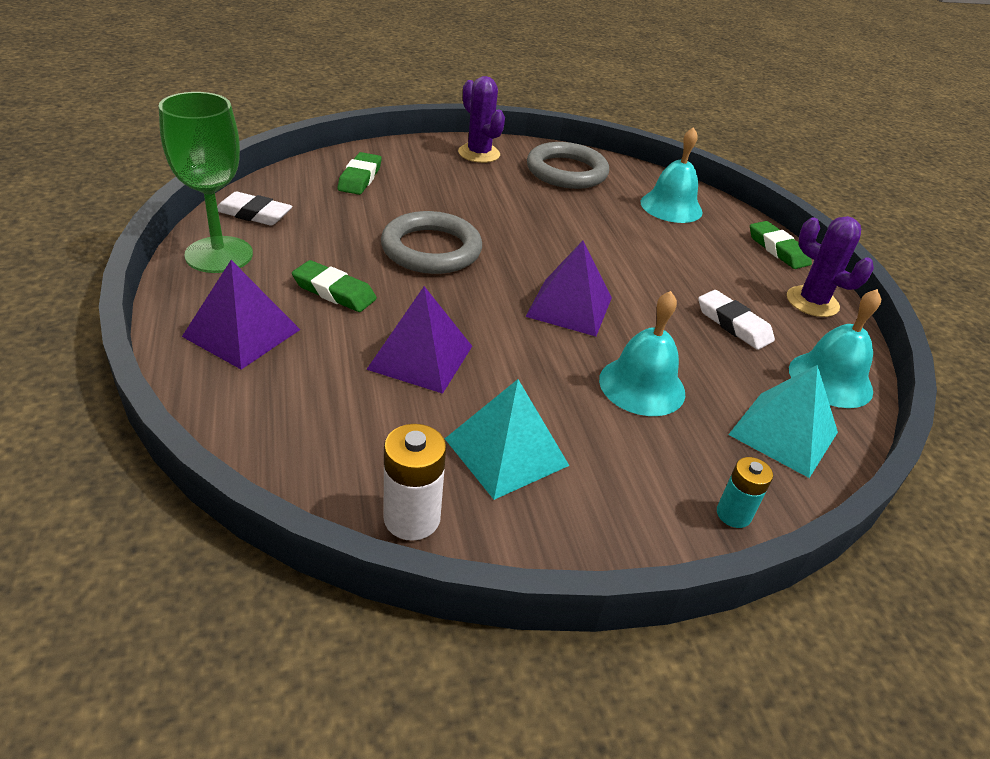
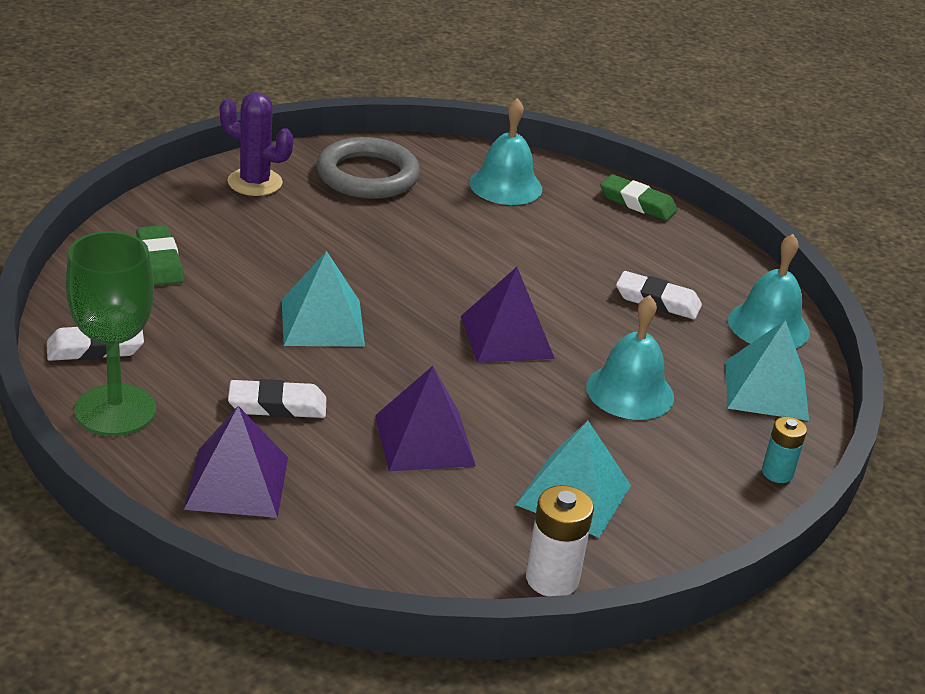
camera: 30 degrees left, 5 degrees down
(334, 291) = (277, 405): green eraser -> white eraser
(431, 249) = (322, 322): grey ring -> turquoise pyramid
(812, 302) = (704, 252): purple cactus -> none

